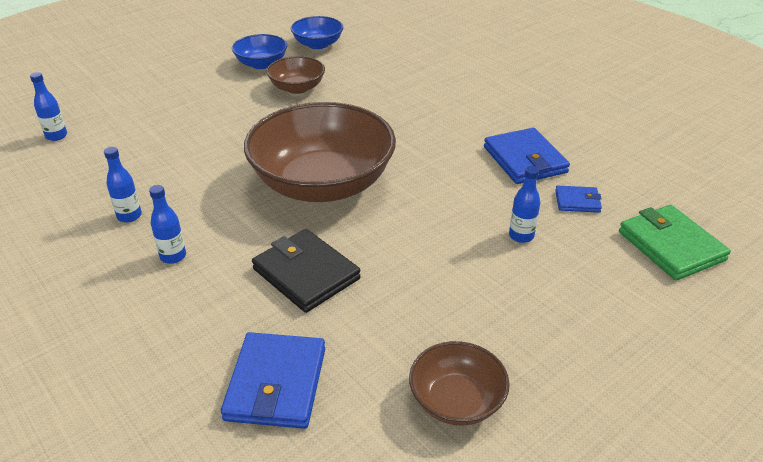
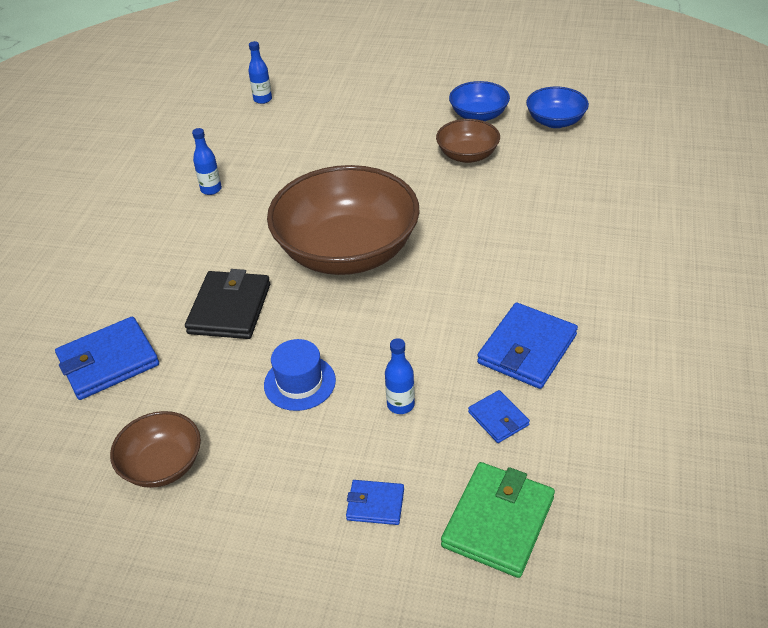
camera: 55 degrees right, 5 degrees up
(173, 256) = (189, 236): blue bottle -> none
(443, 274) = (299, 382): none -> blue hat
(610, 294) = (375, 504): none -> blue wallet

